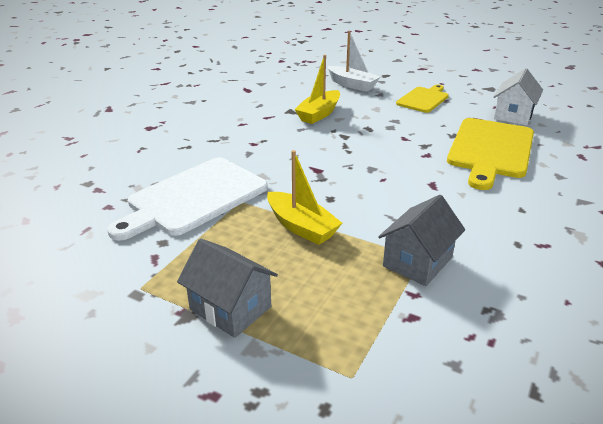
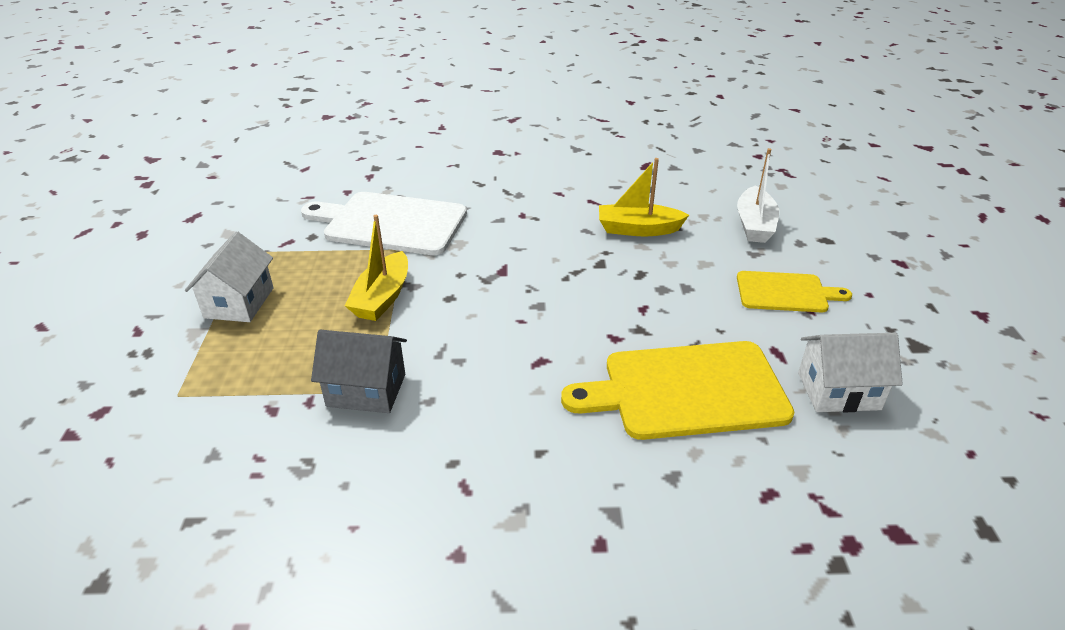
camera: 60 degrees right, 5 degrees up
(230, 308) = (239, 302): grey house -> white house

